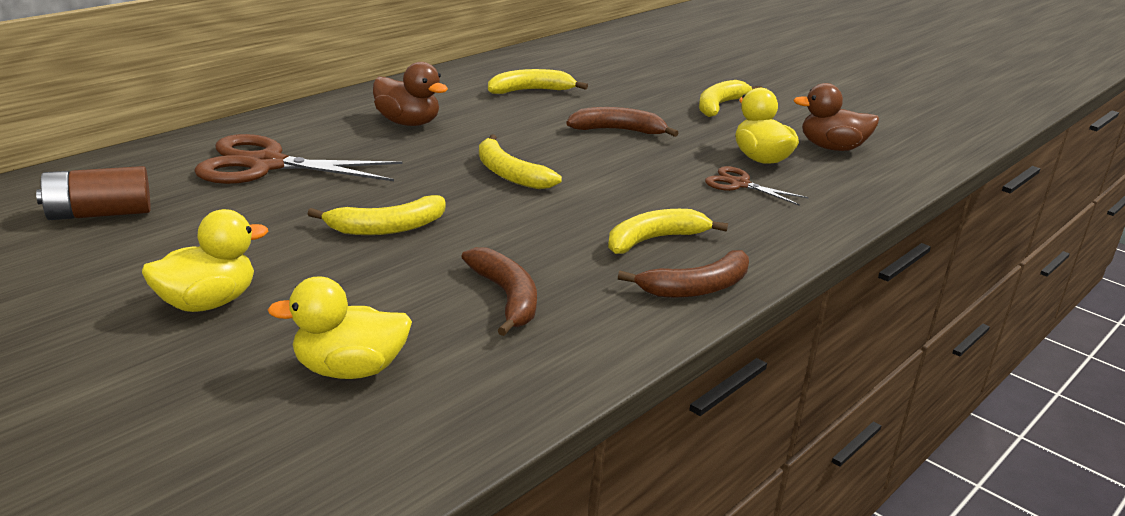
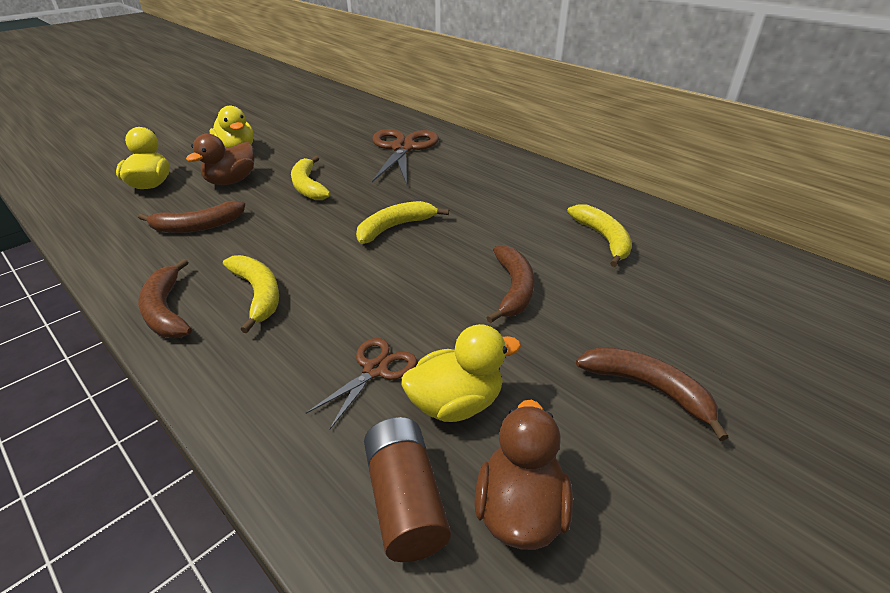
camera: 95 degrees right, 10 degrees up
(99, 214) = (339, 121): brown battery -> brown battery (405, 500)
(407, 123) = (490, 185): brown duck -> brown duck (231, 181)
(719, 105) = (647, 388): yellow banana -> brown banana

